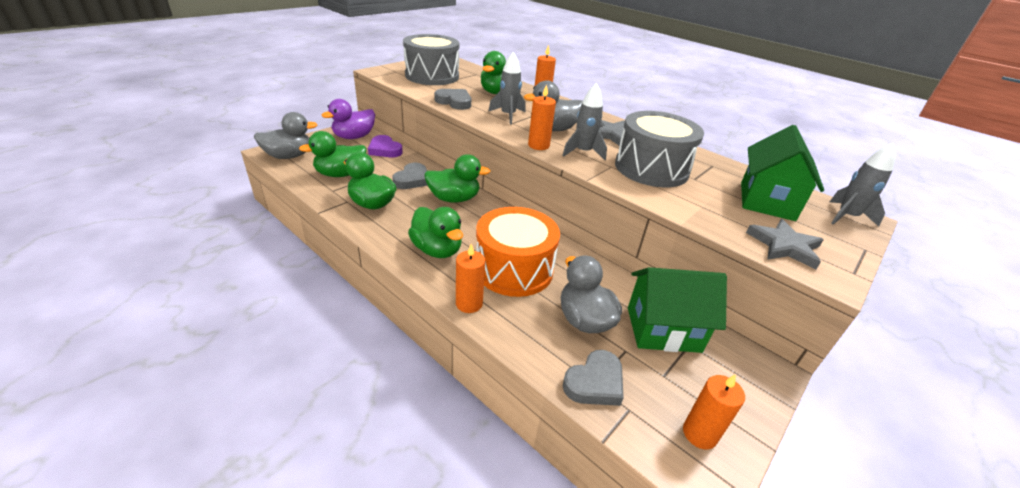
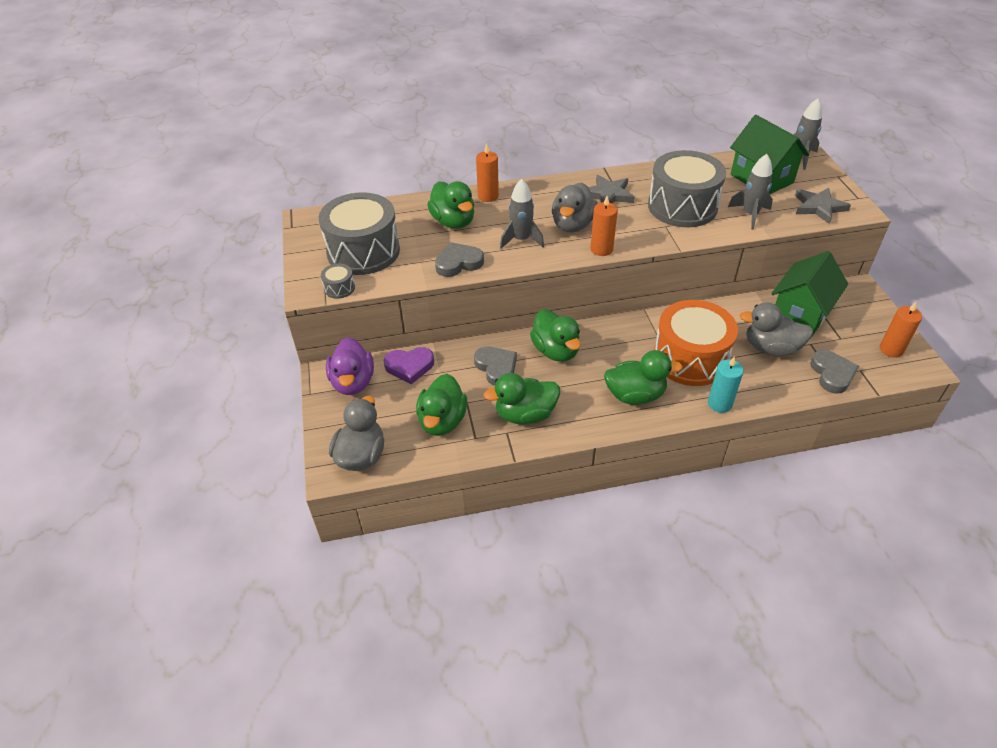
camera: 50 degrees left, 10 degrees up
(388, 77) = (339, 288): none -> grey drum
(454, 199) = (555, 351): green duck -> green duck turned 120 degrees clockwise
(469, 303) = (719, 404): orange candle -> turquoise candle
(583, 152) = (631, 229): grey rocket -> grey rocket (750, 215)

